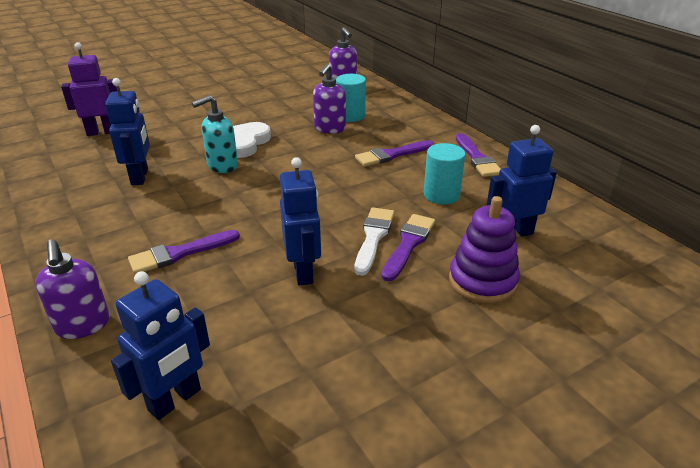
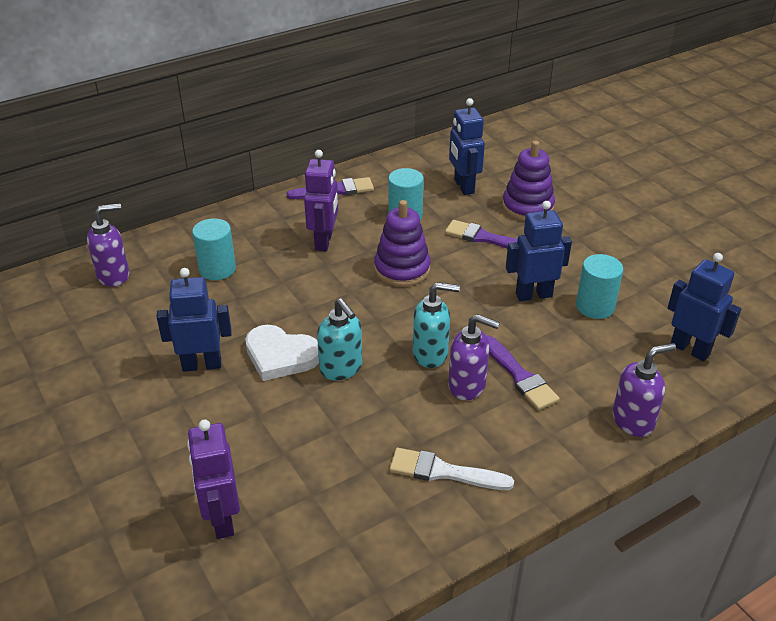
camera: 90 degrees left, 5 degrees up
(140, 177) = (366, 440): blue robot -> blue robot (202, 364)
(226, 205) = (431, 354): none -> turquoise soap dispenser
(276, 319) = (595, 306): none -> turquoise cylinder
(329, 129) = (251, 285): purple soap dispenser -> purple soap dispenser (467, 386)
(350, 192) = (402, 269): none -> purple stacking toy
(373, 237) = (478, 256): white brush -> white brush (444, 472)
(391, 155) = (324, 241): purple brush -> purple robot

